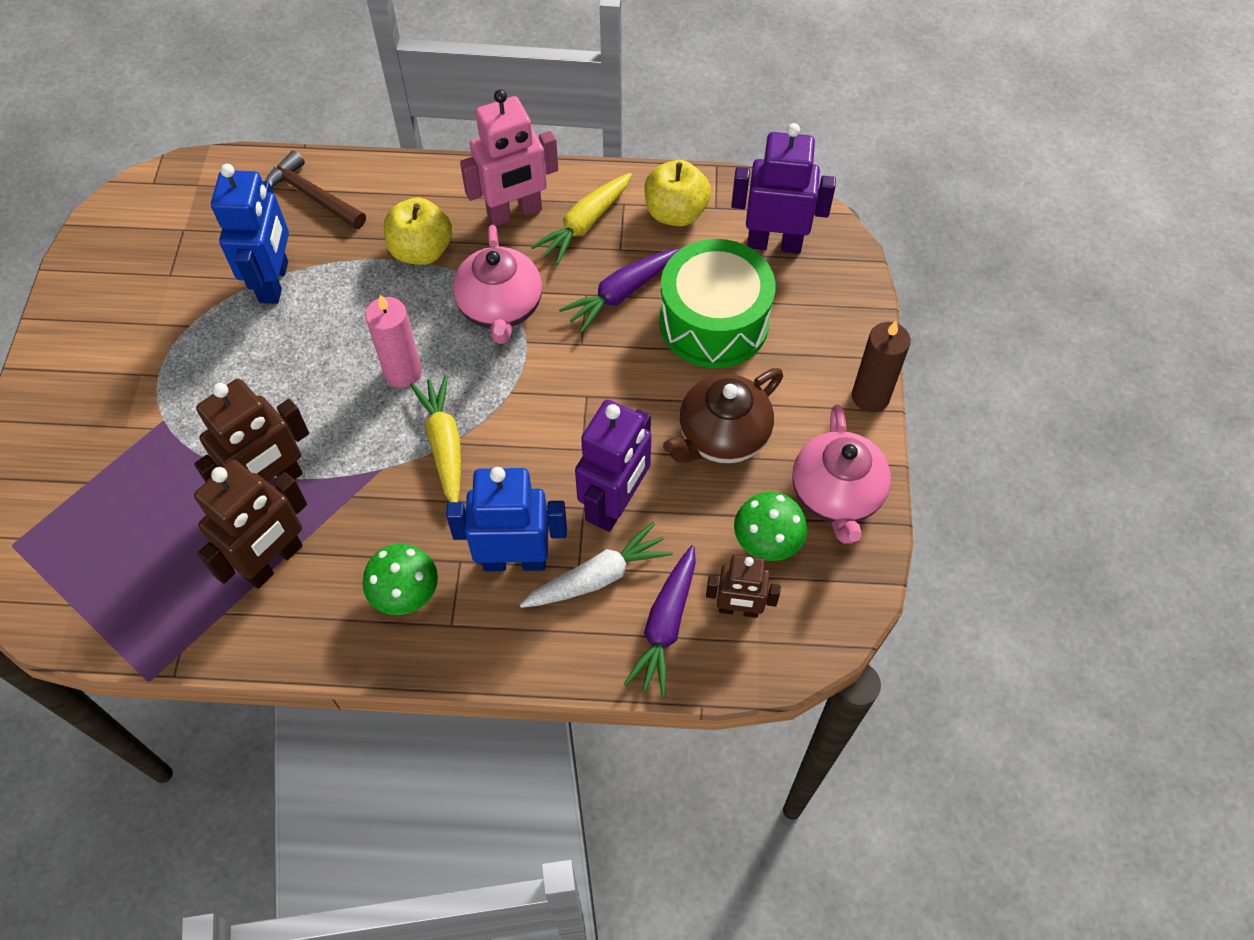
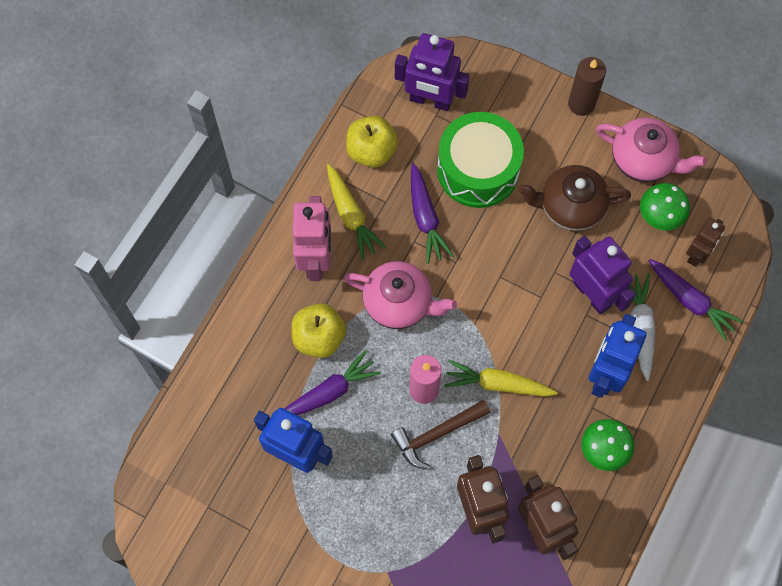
camera: 65 degrees left, 10 degrees up
(311, 196) = (223, 398): brown hammer -> brown hammer (436, 434)
(359, 284) = (328, 392): none -> purple carrot
(722, 436) = (570, 206): brown teapot -> brown teapot turned 105 degrees clockwise
(774, 243) = (430, 100): purple robot -> purple robot turned 105 degrees counterclockwise

